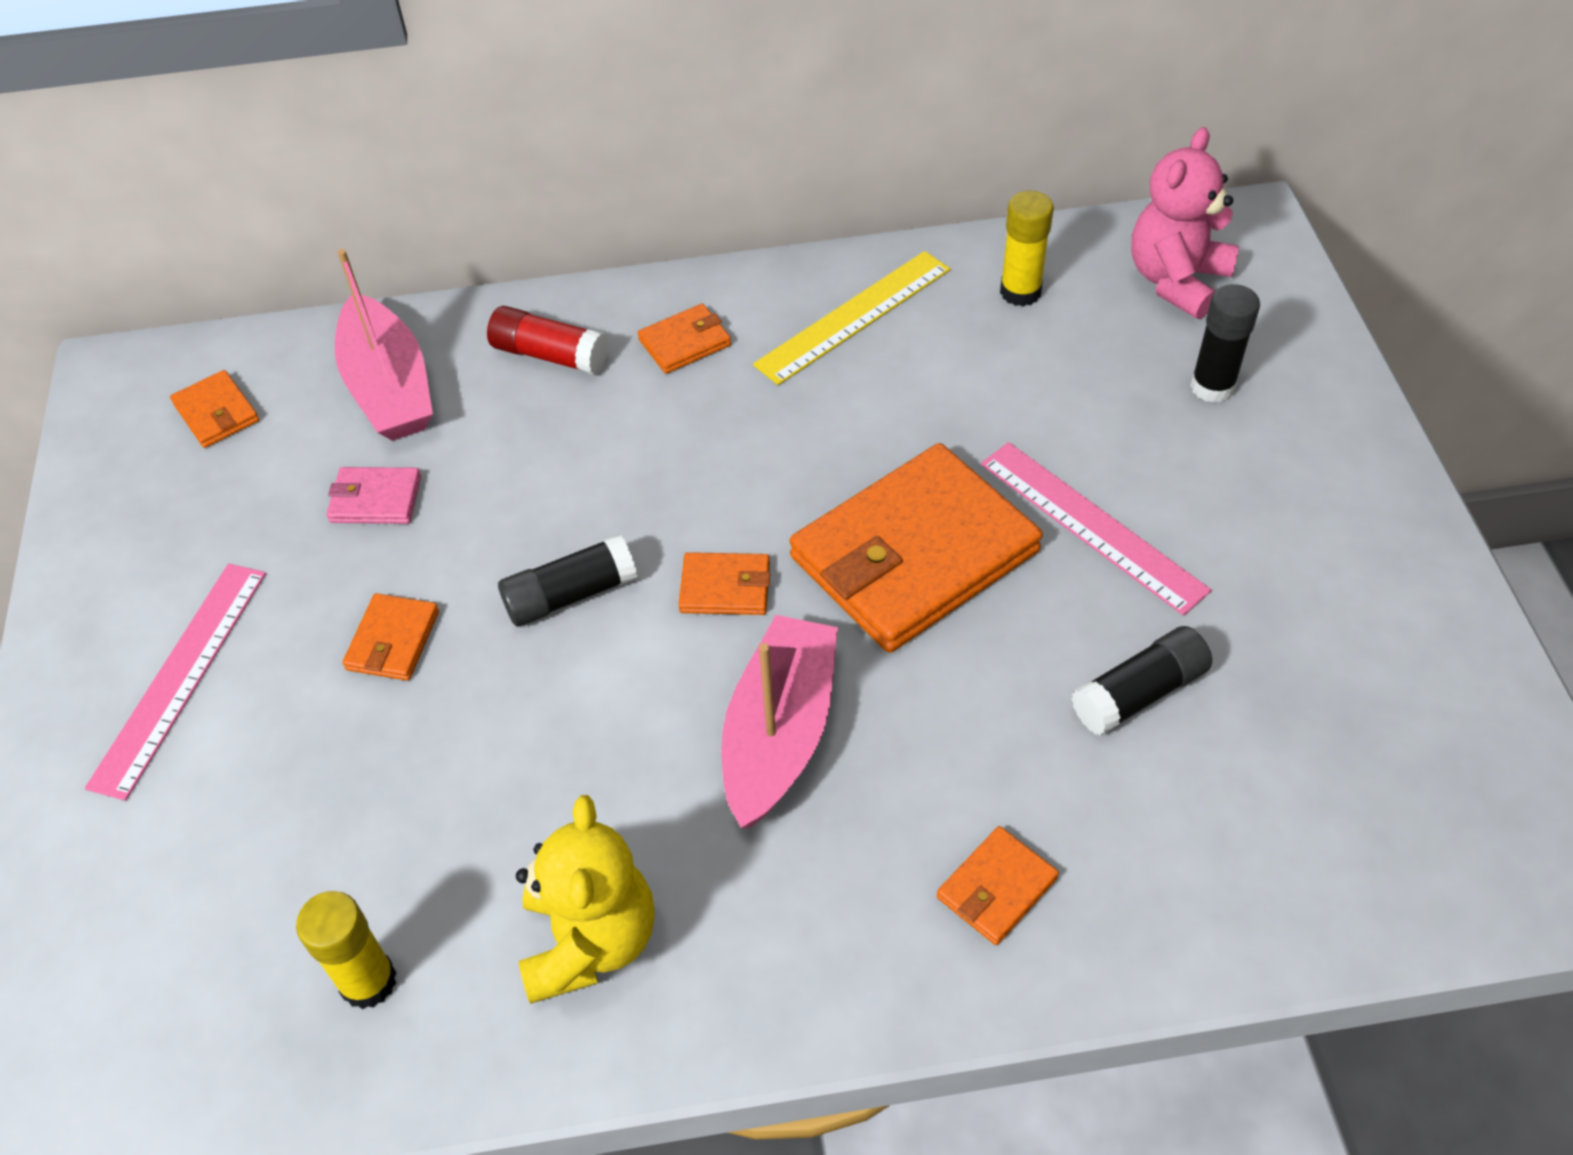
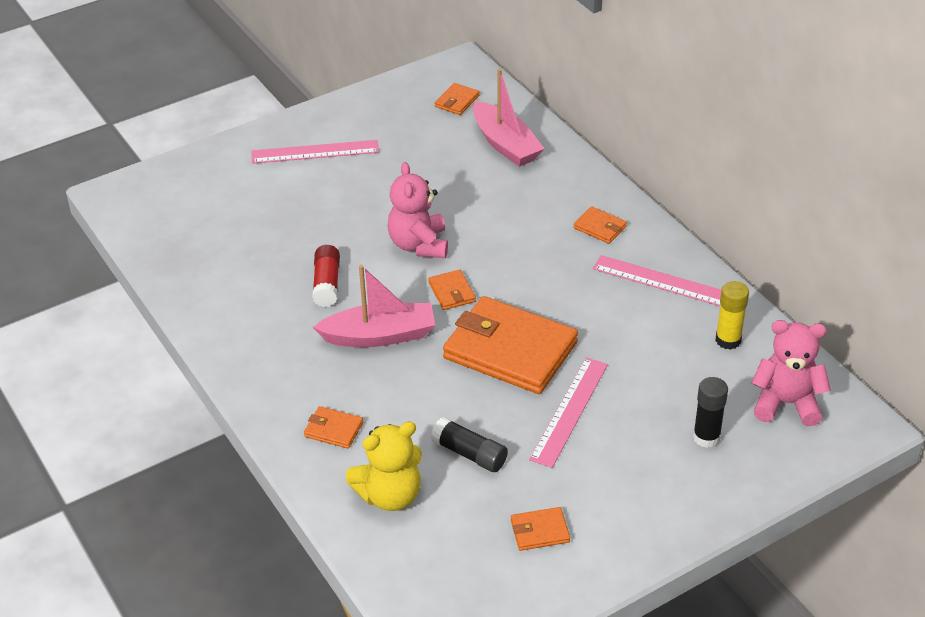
camera: 65 degrees right, 10 degrees down
(368, 981) = (205, 258): yellow glue stick -> none
(376, 499) = (437, 167): pink wallet -> none
(389, 387) = (505, 144): pink boat -> pink boat turned 75 degrees counterclockwise
(393, 640) = (364, 202): orange wallet -> orange wallet (540, 531)
(550, 355) = (560, 186): red glue stick -> red glue stick (327, 284)
(570, 595) = (419, 245): black glue stick -> pink teddy bear
(590, 940) = (250, 312): yellow teddy bear -> yellow teddy bear (390, 495)
(853, 316) = (661, 281): yellow ruler -> pink ruler

